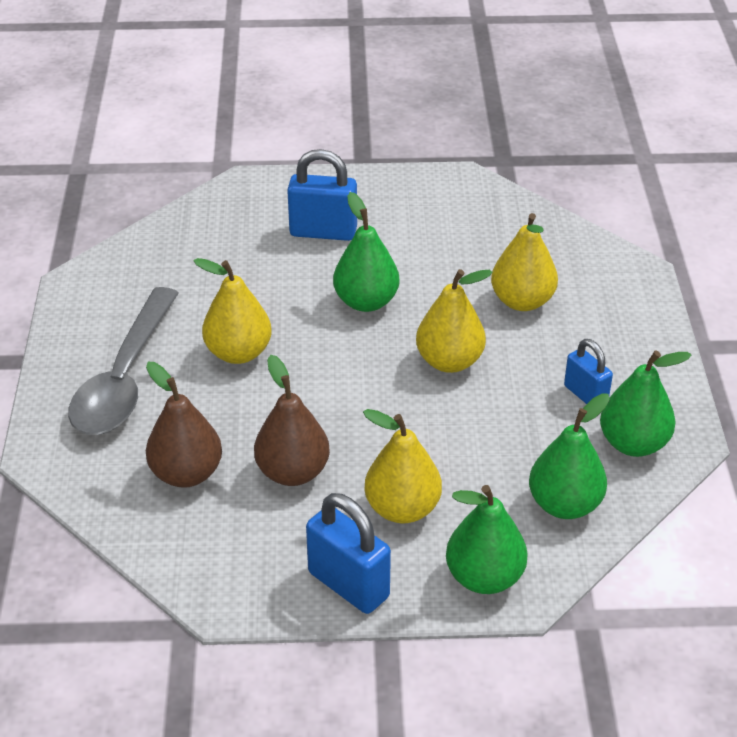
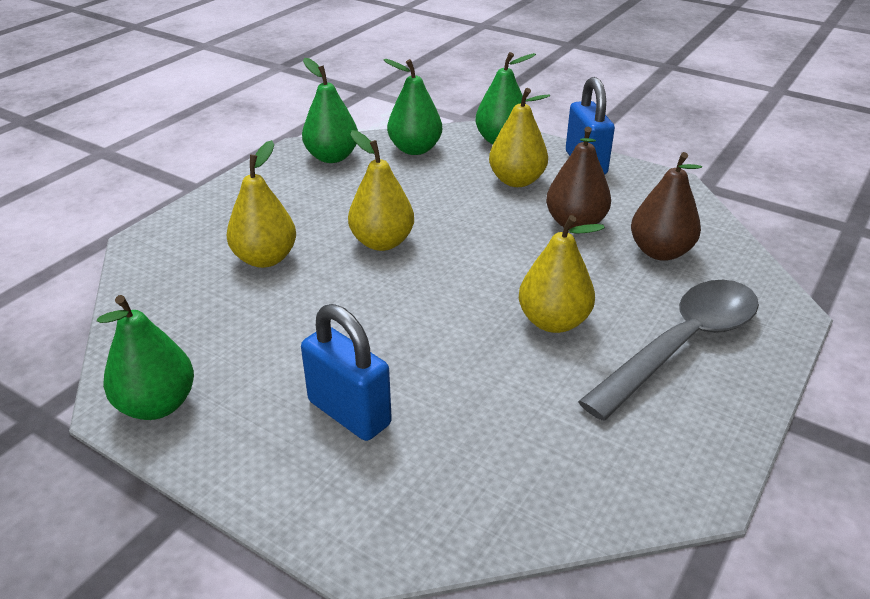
camera: 145 degrees left, 5 degrees down
(366, 302) = (392, 316): green pear -> green pear (157, 405)
(585, 395) = (319, 188): blue padlock -> none

